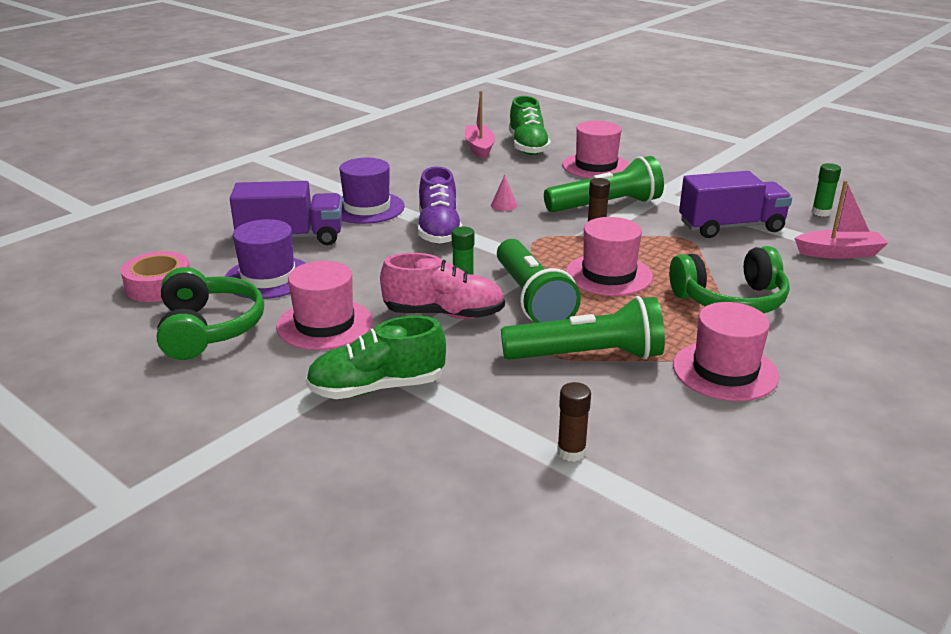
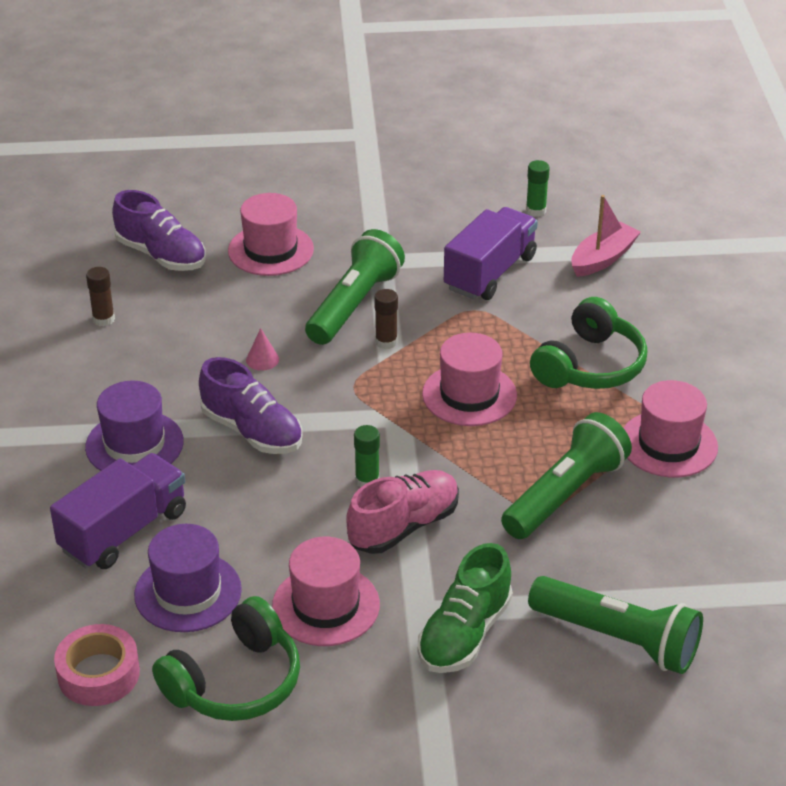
camera: 45 degrees left, 10 degrees up
(209, 329) = (235, 682): green headphones -> green headphones turned 105 degrees clockwise
(479, 148) = (113, 286): pink boat -> none
(528, 146) = (161, 255): green shoe -> purple shoe
(532, 299) = (448, 462): green flashlight -> green flashlight (618, 639)
(571, 452) = (665, 588): brown glue stick -> brown glue stick (103, 319)

